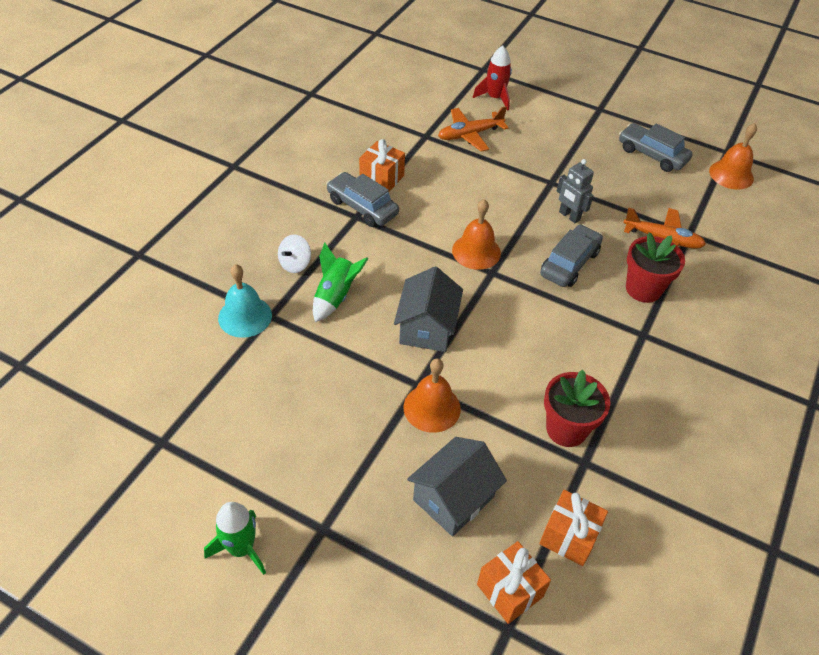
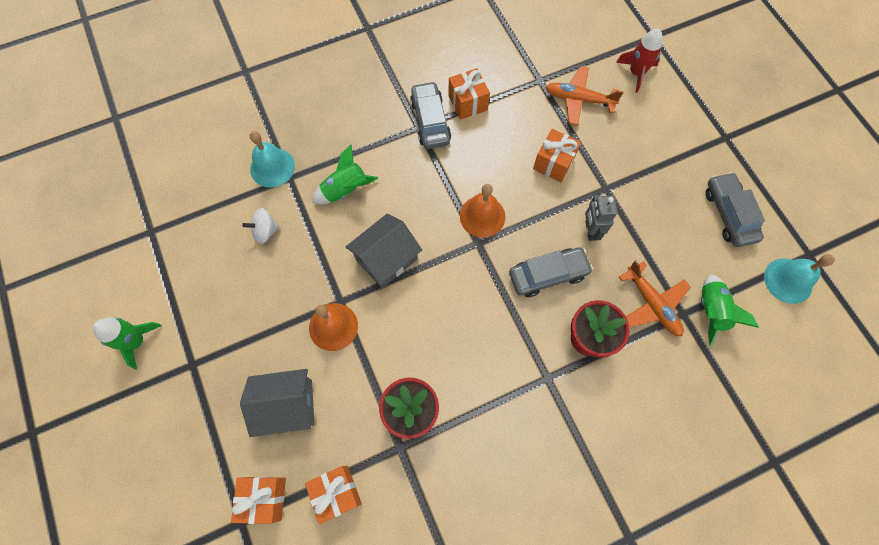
camera: 40 degrees right, 20 degrees up
(295, 264) = (340, 144): white spinning top -> white spinning top (265, 231)
(494, 186) = (553, 163): none -> orange gift
(704, 221) = (710, 311): none -> green rocket
(731, 174) = (788, 280): orange bell -> turquoise bell

